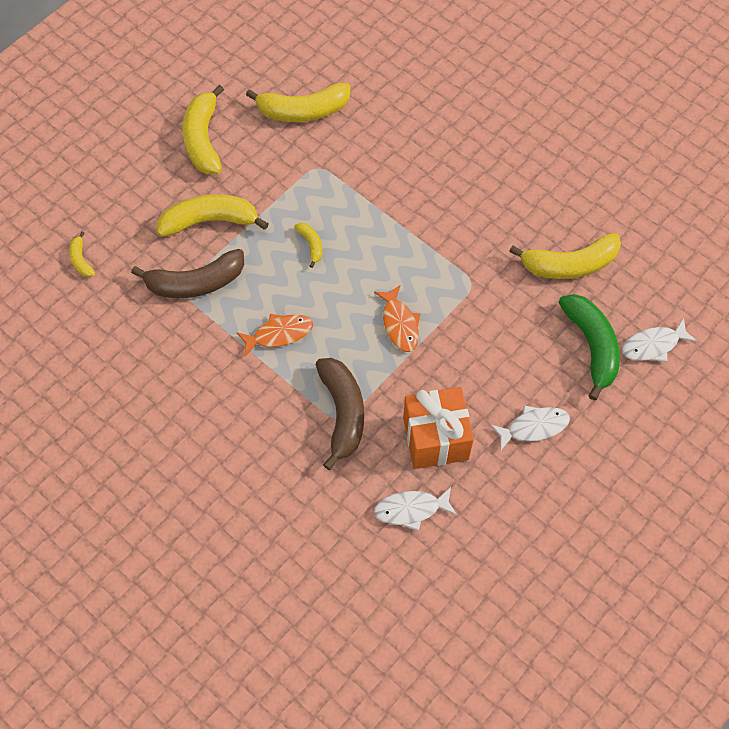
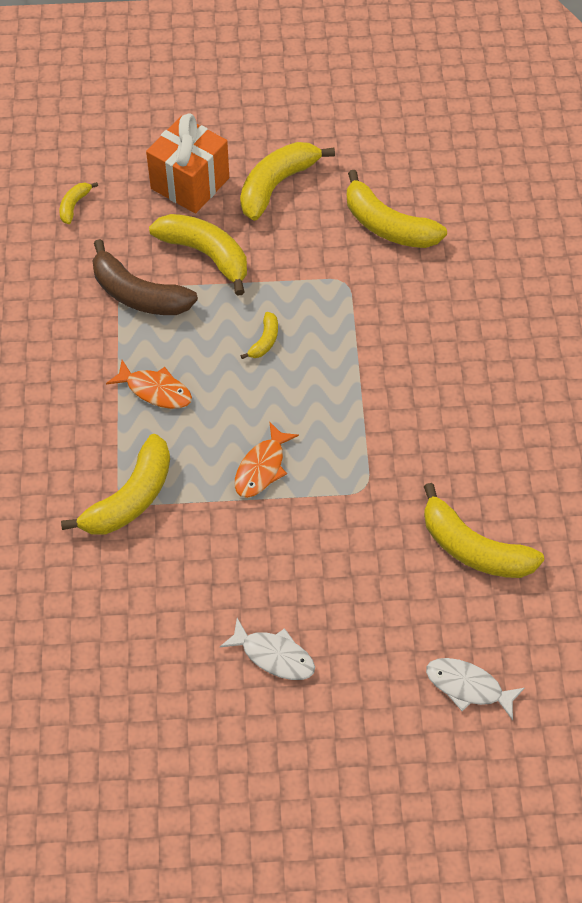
camera: 45 degrees right, 5 degrees down
(342, 413) = (131, 498): brown banana -> yellow banana
(411, 509) = (93, 625): white fish -> none
(435, 438) = (180, 587): orange gift -> orange gift (190, 183)
(591, 346) = (409, 635): green banana -> none

